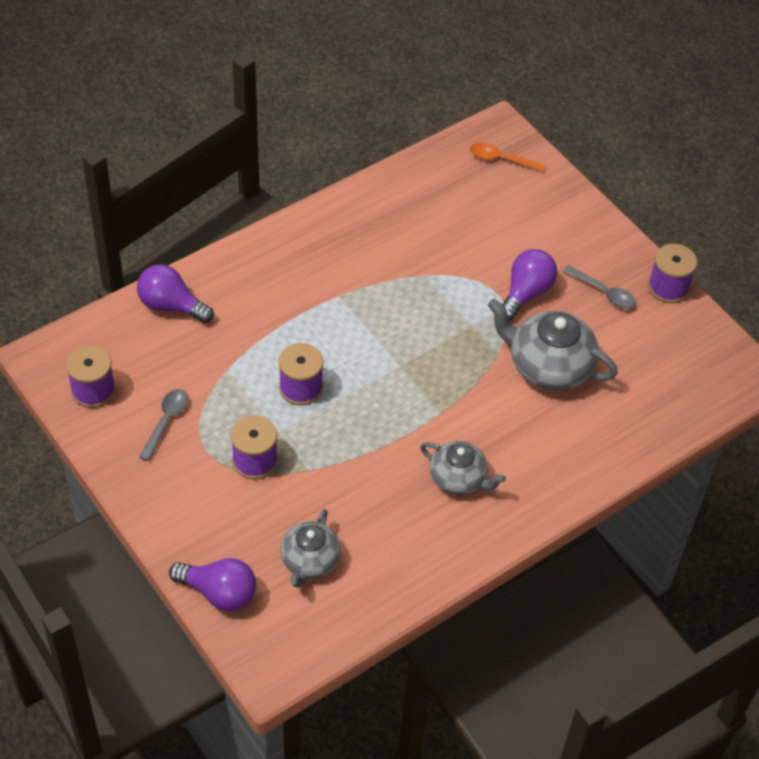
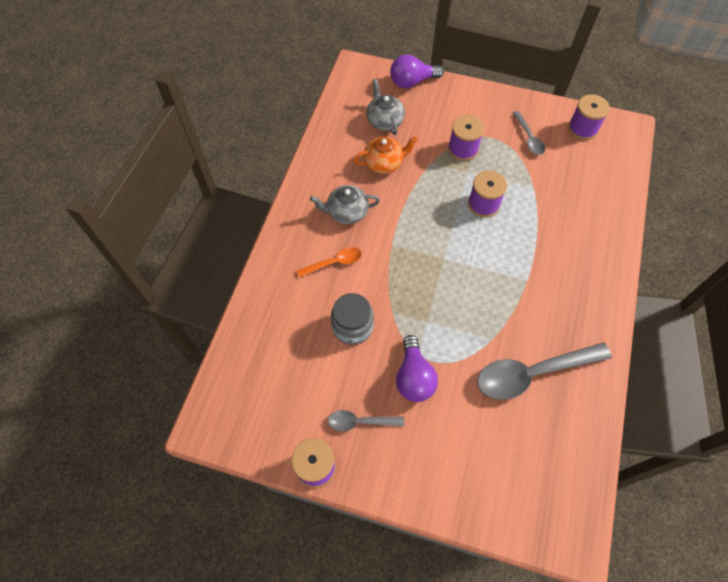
camera: 145 degrees right, 10 degrees up
(171, 306) = (607, 201): purple light bulb -> none
(363, 507) = (384, 163): none -> orange teapot
(416, 231) = (533, 373): none -> grey spoon
(501, 159) = (542, 504): orange spoon -> orange spoon (334, 263)
(548, 366) = (352, 326): grey teapot -> grey jar

